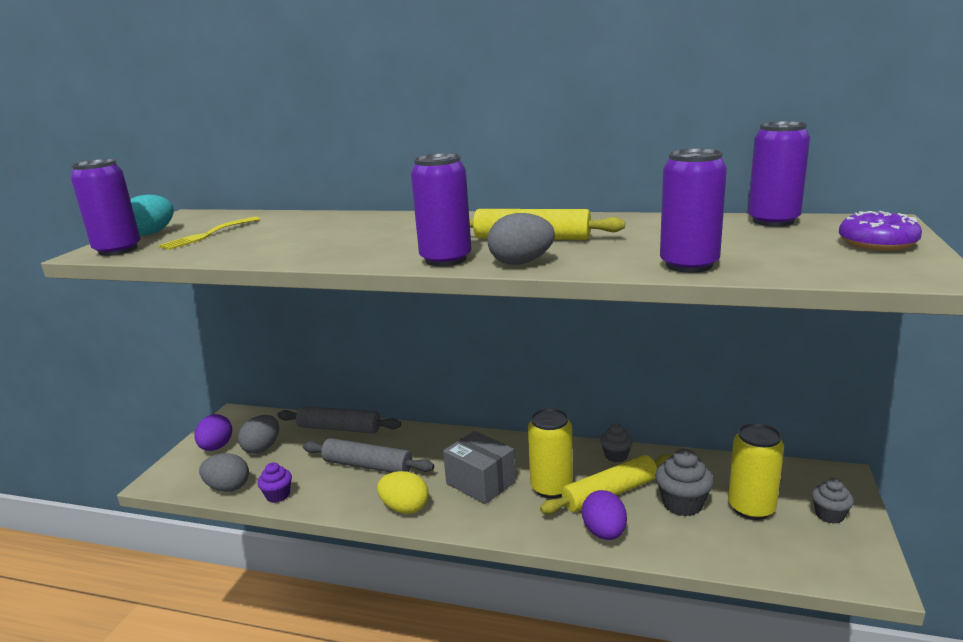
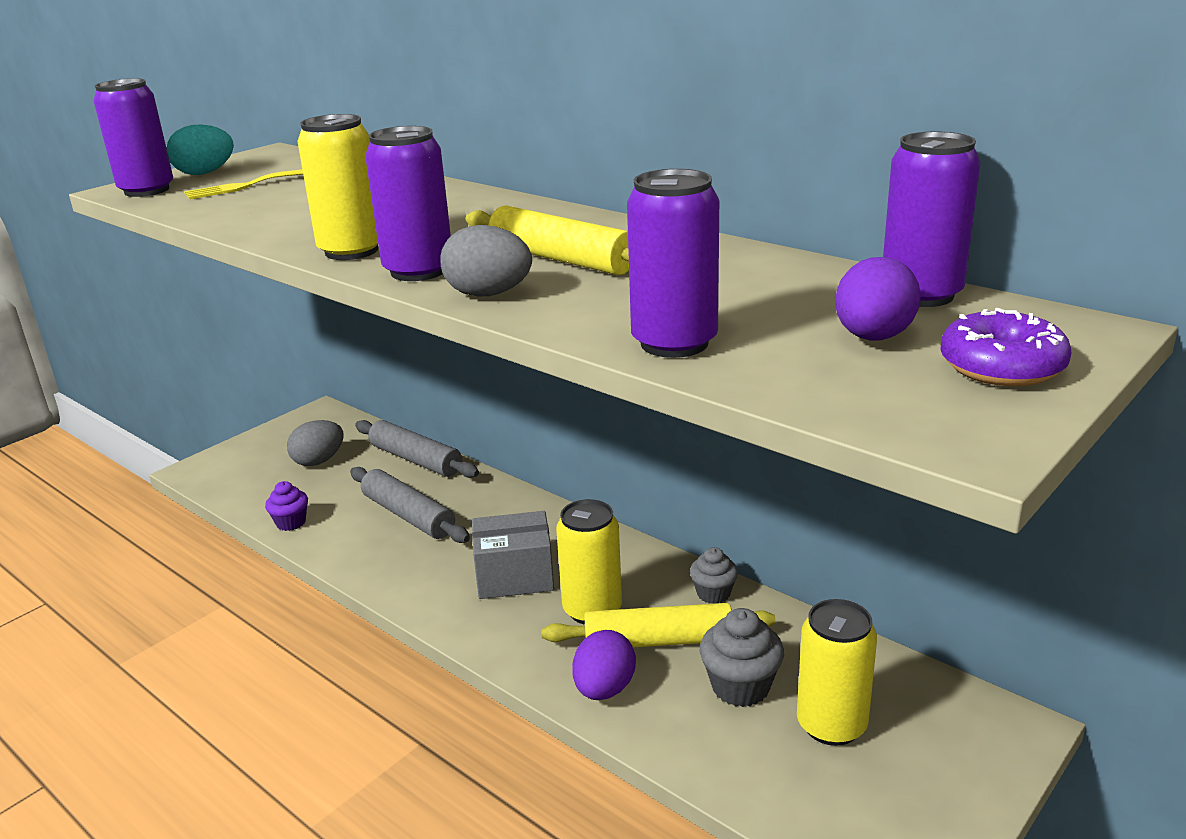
camera: 25 degrees right, 5 degrees up
(216, 447) = (275, 447): purple egg -> purple egg (873, 338)
(228, 487) = (251, 498): grey egg -> none
(372, 257) = (351, 251): none -> yellow can
(405, 508) = (405, 580): yellow egg -> none
(481, 482) = (514, 576): grey box -> grey box turned 75 degrees counterclockwise
(829, 515) = (938, 774): grey cupcake -> none

